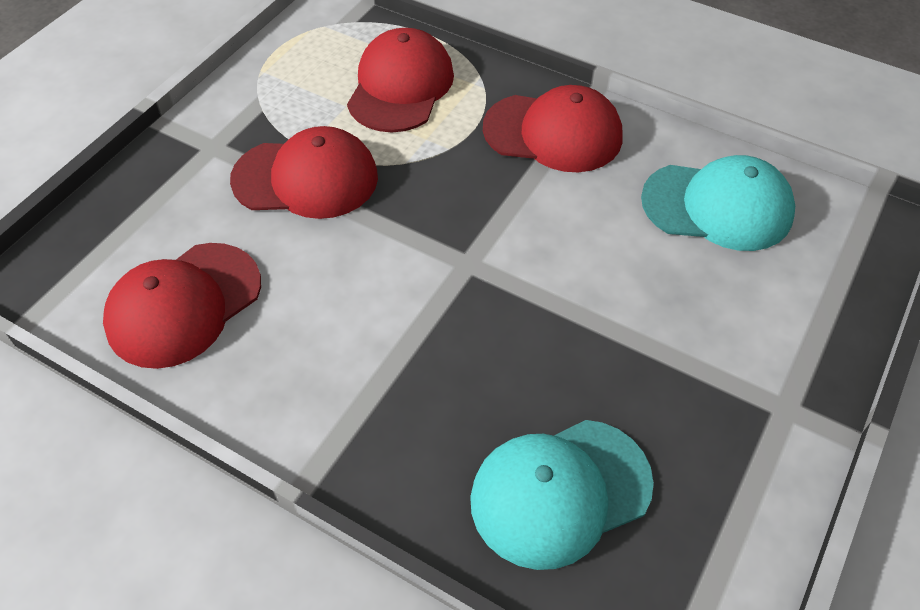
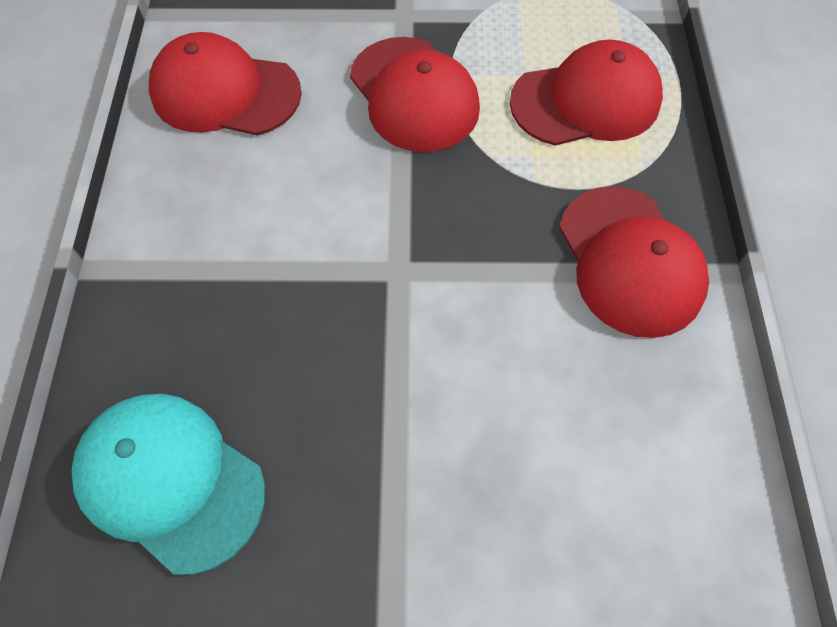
camera: 60 degrees right, 10 degrees up
(717, 206) = (648, 482): turquoise cap -> none

